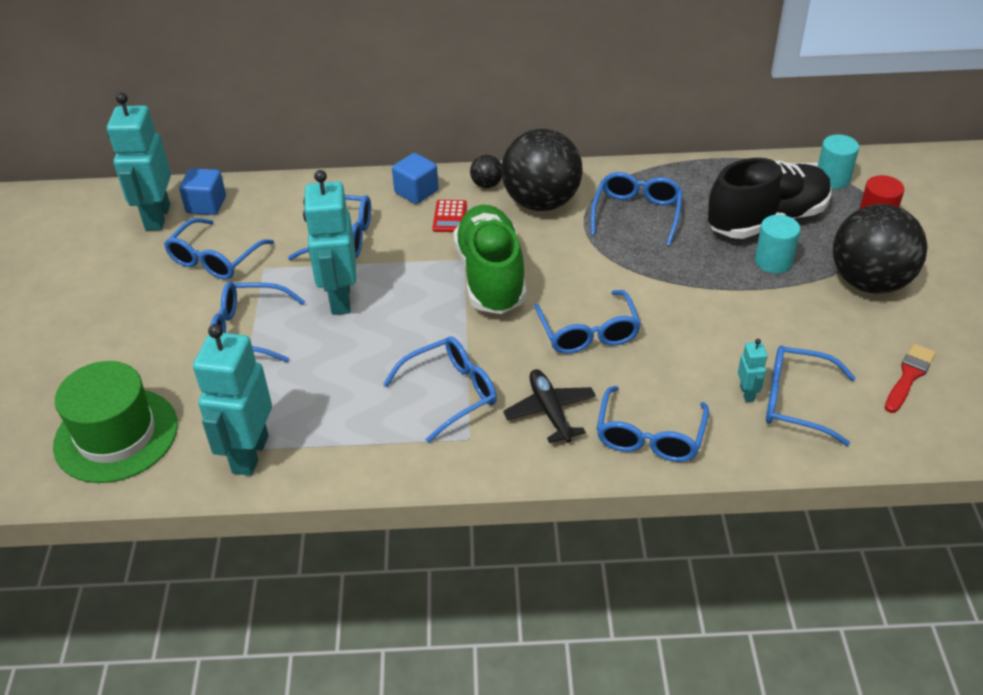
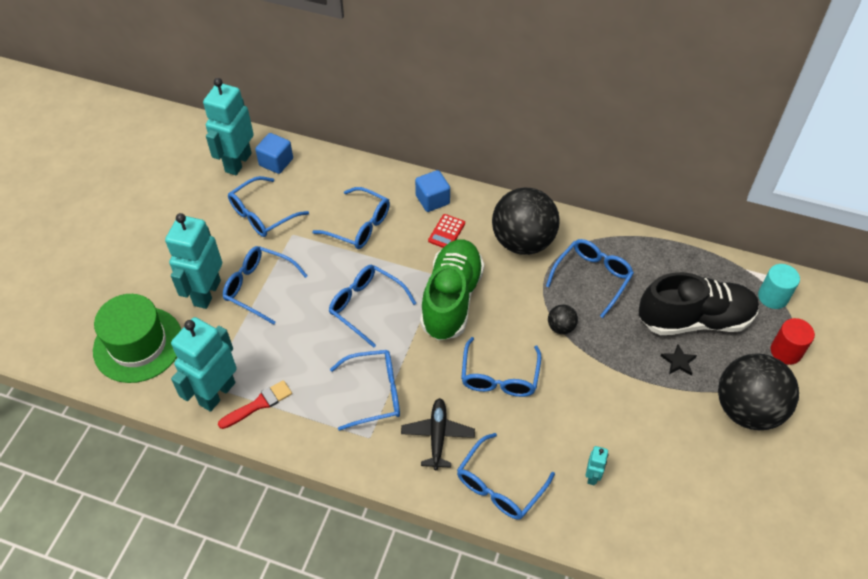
camera: 20 degrees right, 10 degrees up
(340, 299) = (333, 281): turquoise robot -> turquoise robot (206, 293)
(487, 185) = (489, 210): black ball -> black ball (561, 327)
(773, 261) = (678, 361): turquoise cylinder -> black star
(795, 401) = (626, 497): blue glasses -> blue glasses (366, 306)
(909, 376) = (729, 509): red brush -> red brush (259, 404)

